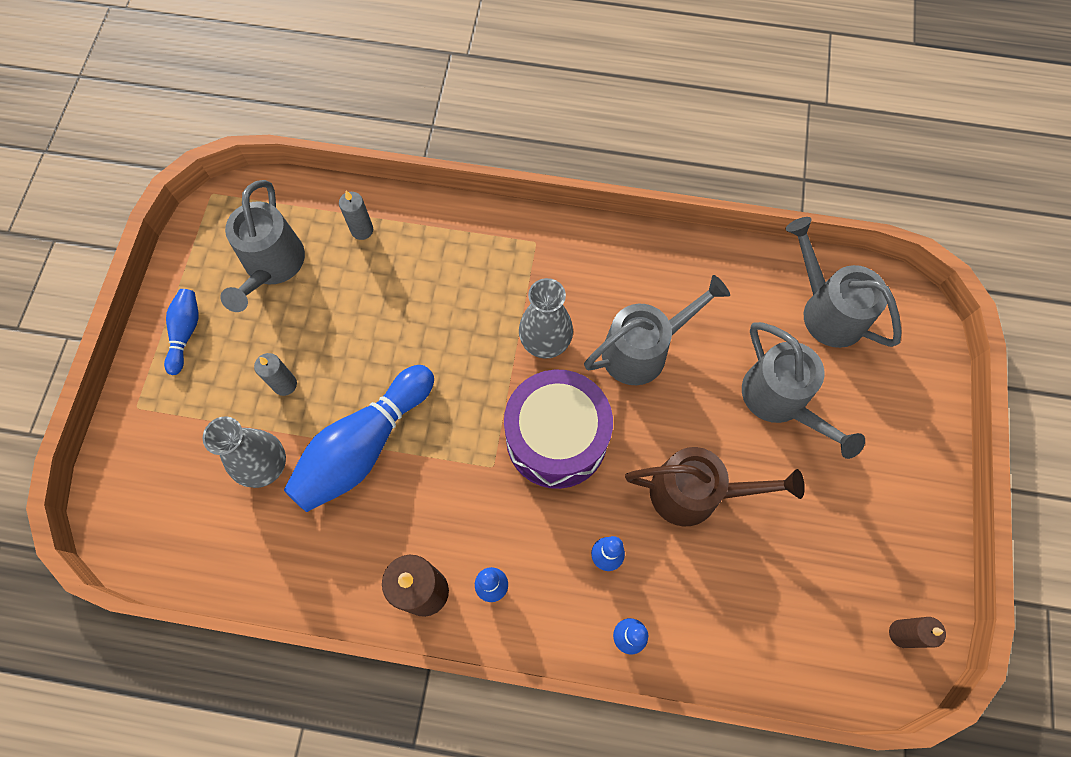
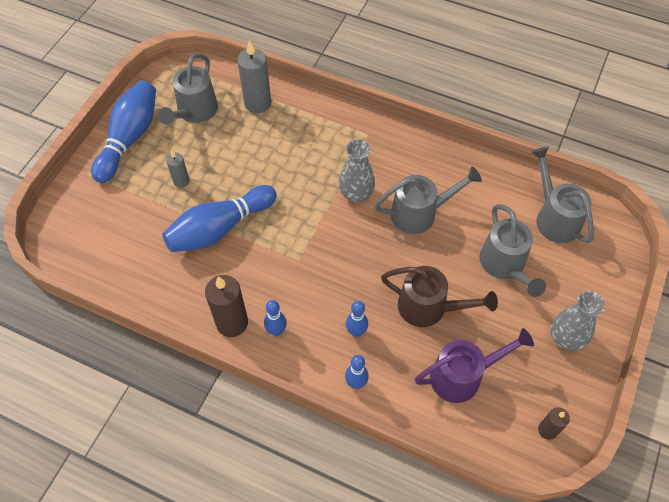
camera: 15 degrees right, 10 degrees down
(185, 333) = (129, 138): blue bowling pin -> blue bowling pin, size x2.01
(265, 465) = (154, 225): grey vase -> grey vase (565, 338)
(362, 230) = (257, 103): grey candle -> grey candle, size x1.78
(556, 438) = (345, 253): purple drum -> none
(769, 584) = (463, 375): none -> purple watering can

